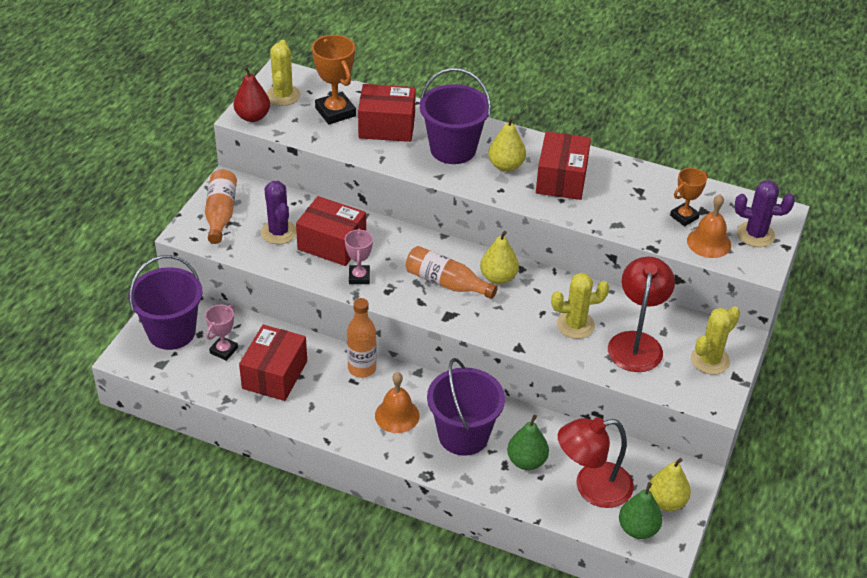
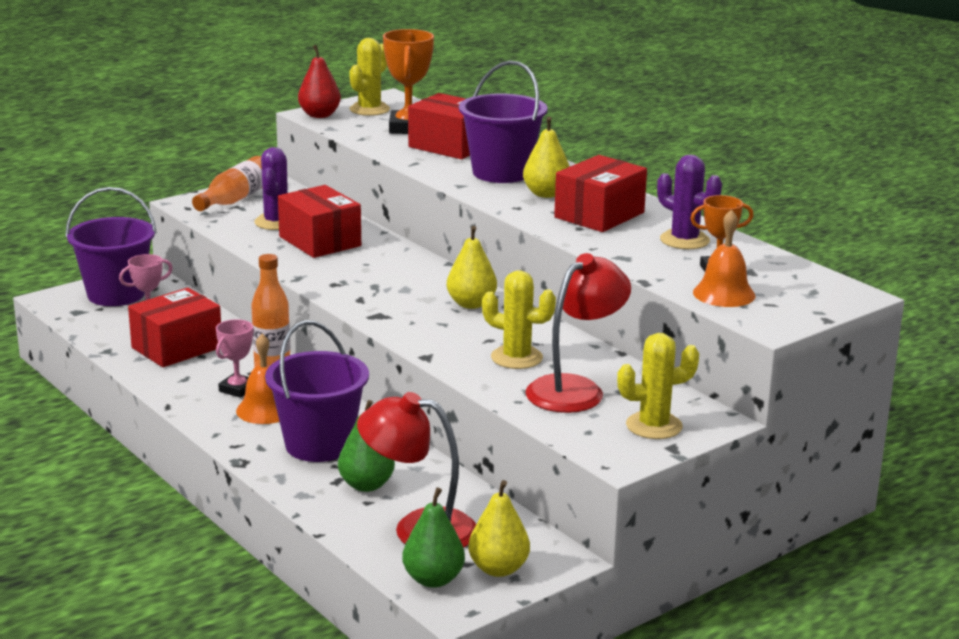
camera: 30 degrees right, 20 degrees down
(359, 277) = (317, 268): pink trophy -> pink trophy (237, 389)
(446, 283) = (407, 294): orange bottle -> none
(755, 234) = (796, 302): purple cactus -> purple cactus (684, 240)

